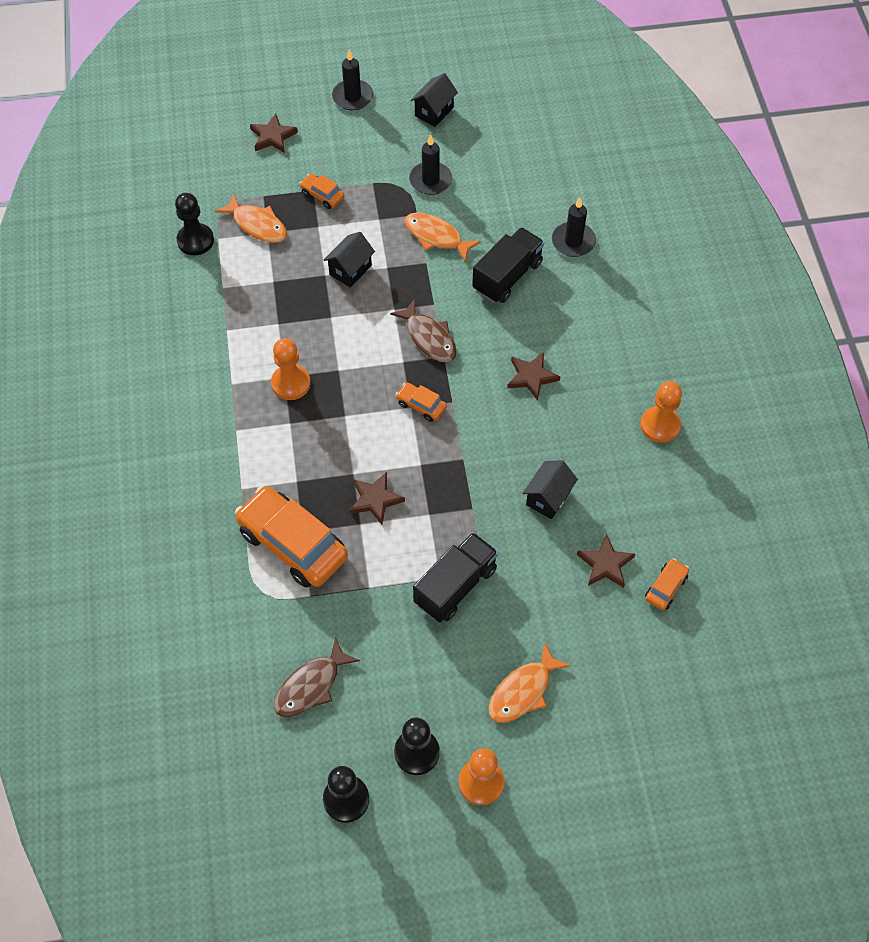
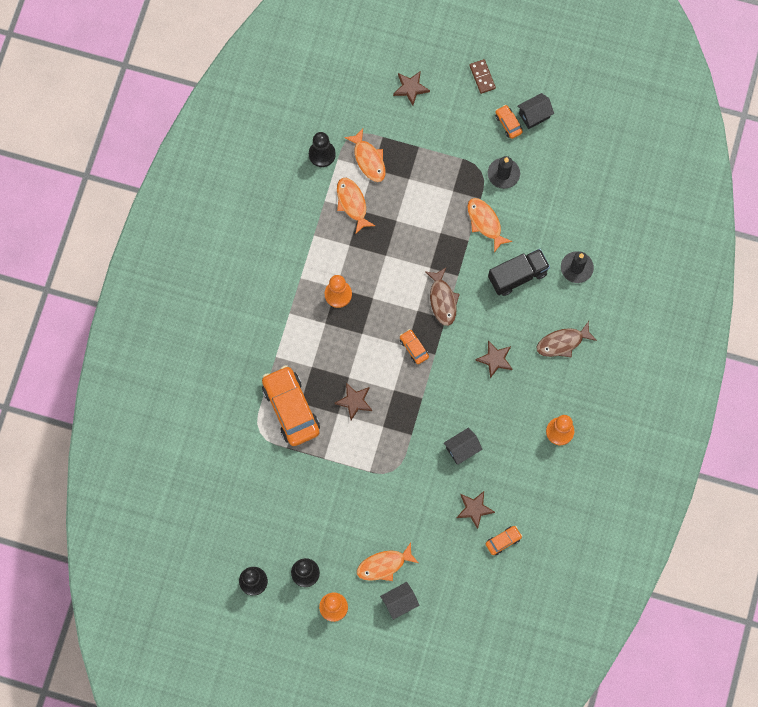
camera: 25 degrees right, 15 degrees up
(260, 278) = (352, 203): none -> orange fish
(311, 686) = (263, 504): brown fish -> brown fish (562, 342)
(322, 195) = (423, 154): orange car -> orange car (508, 123)
(350, 270) = (415, 224): black house -> black house (399, 602)
(352, 97) = (482, 77): black candle -> brown domino
(455, 586) = (376, 481): black truck -> none

